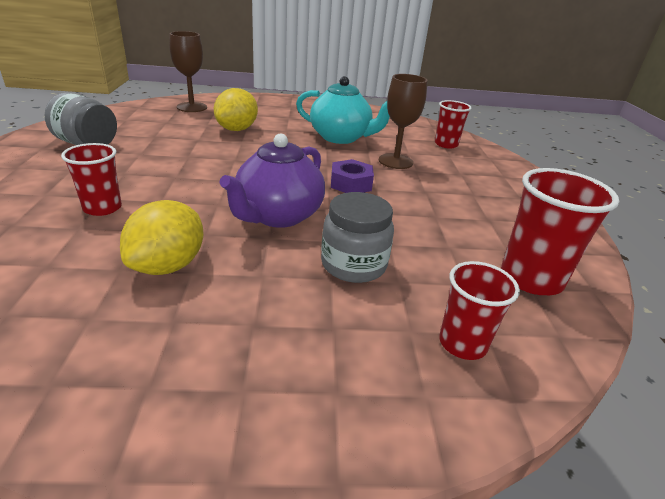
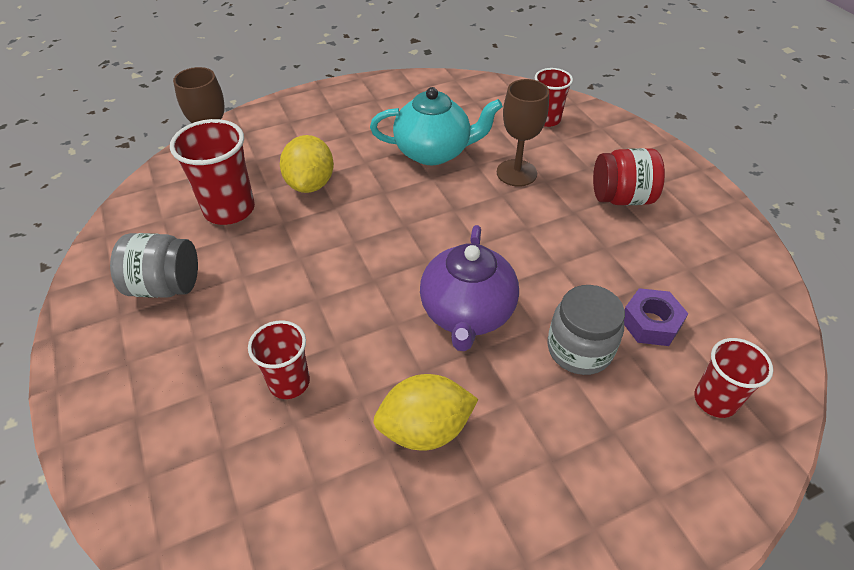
camera: 20 degrees left, 15 degrees up
(168, 265) = (425, 429): yellow lemon -> yellow lemon turned 75 degrees clockwise
(351, 184) = (499, 231): purple nut -> purple nut (650, 323)
(475, 195) = (621, 198): none -> red jar
(531, 278) = (725, 298): red cup -> red cup (229, 209)

